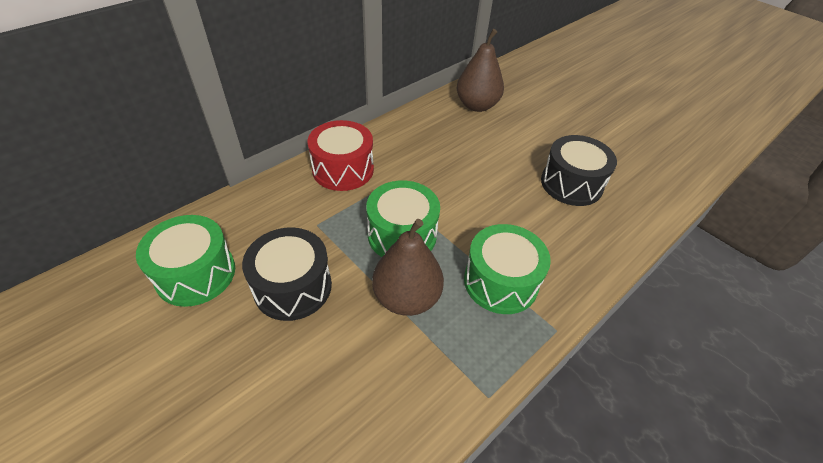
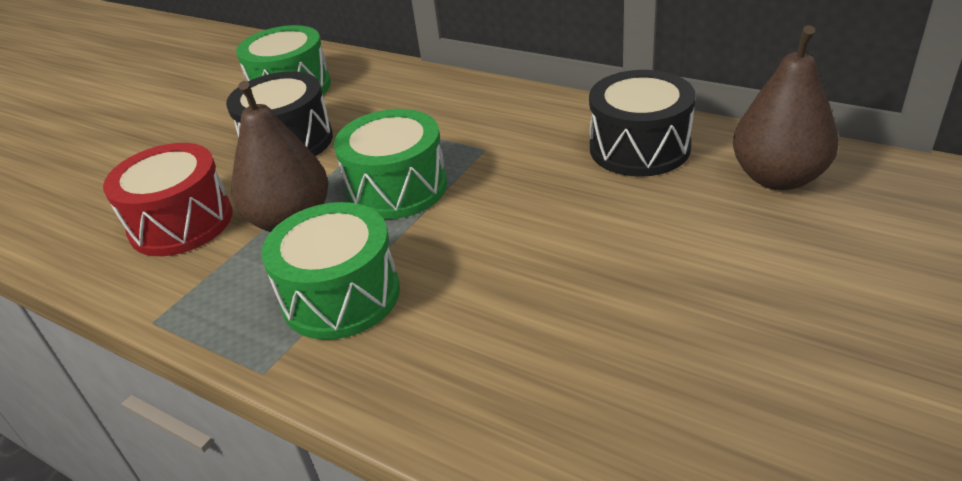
camera: 80 degrees right, 10 degrees down
(343, 169) = (497, 111): red drum -> red drum (181, 223)
(571, 184) = (631, 344): black drum -> black drum (639, 148)

